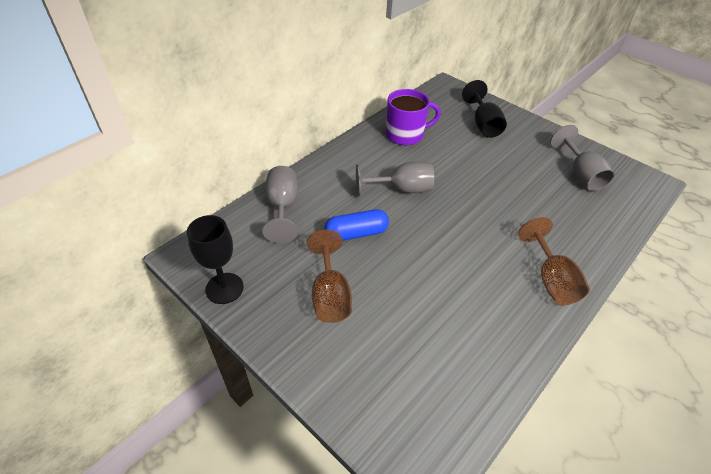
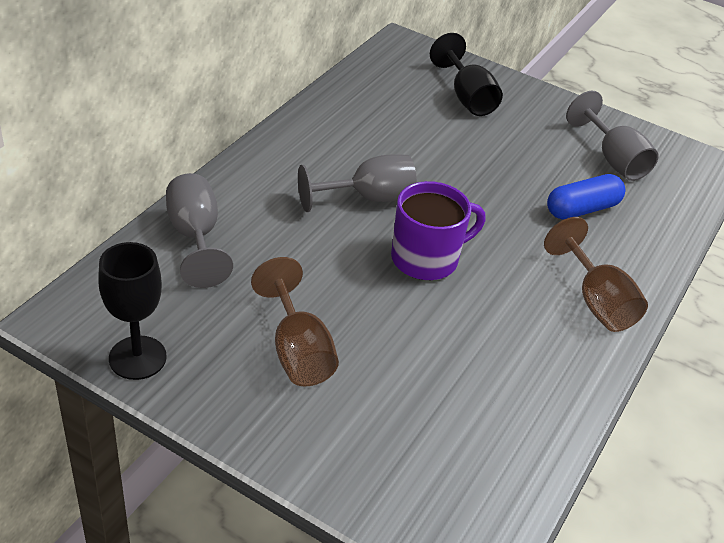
camera: 15 degrees left, 5 degrees down
(356, 233) = (315, 264): blue capsule -> blue capsule (582, 209)
(406, 134) = (357, 119): purple mug -> purple mug (426, 258)

